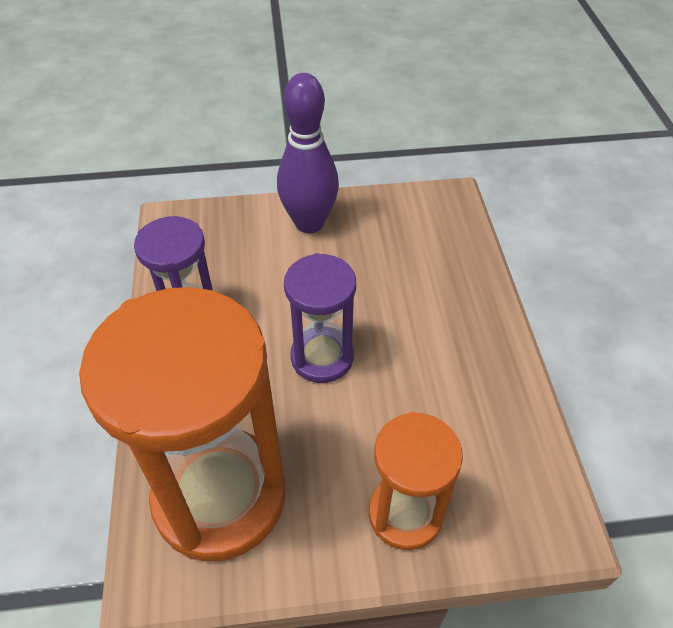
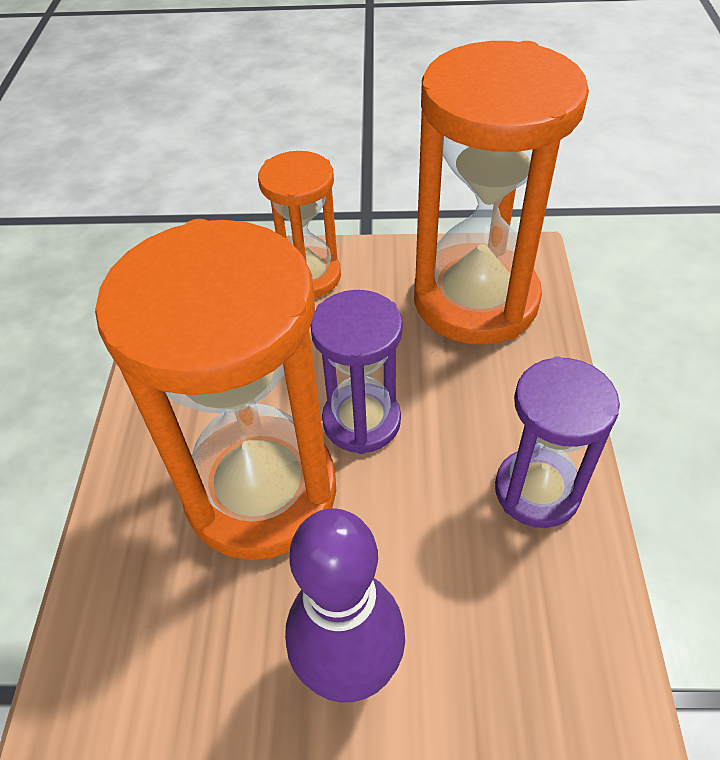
camera: 170 degrees left, 0 degrees up
(385, 301) = (261, 491): none -> orange hourglass

